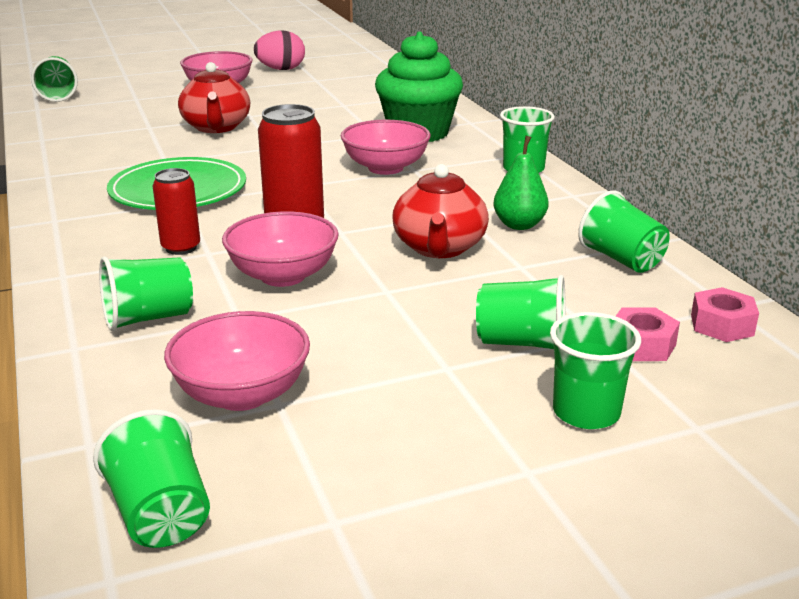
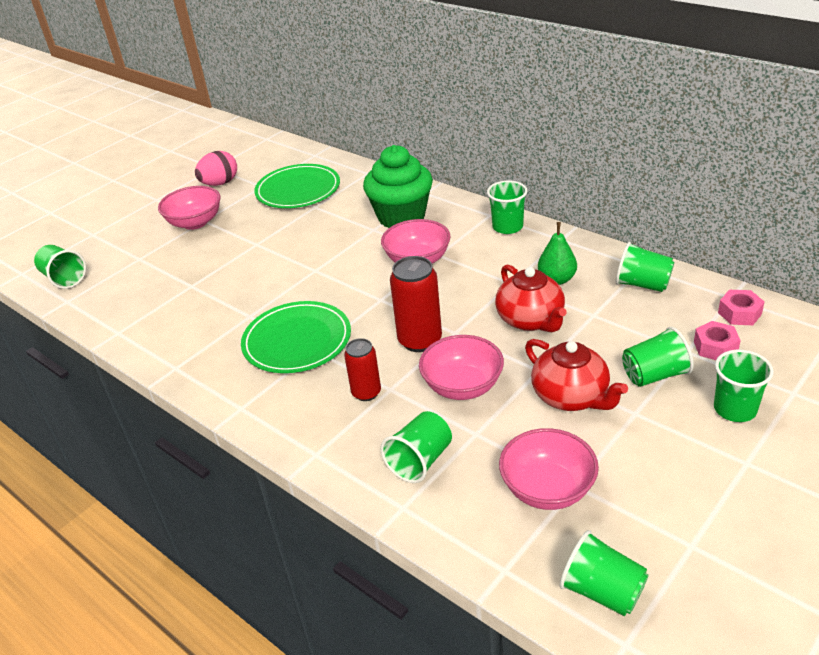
camera: 25 degrees left, 10 degrees up
(216, 127) = (246, 266): red teapot -> red teapot (571, 396)
(345, 90) = (298, 190): none -> green plate

